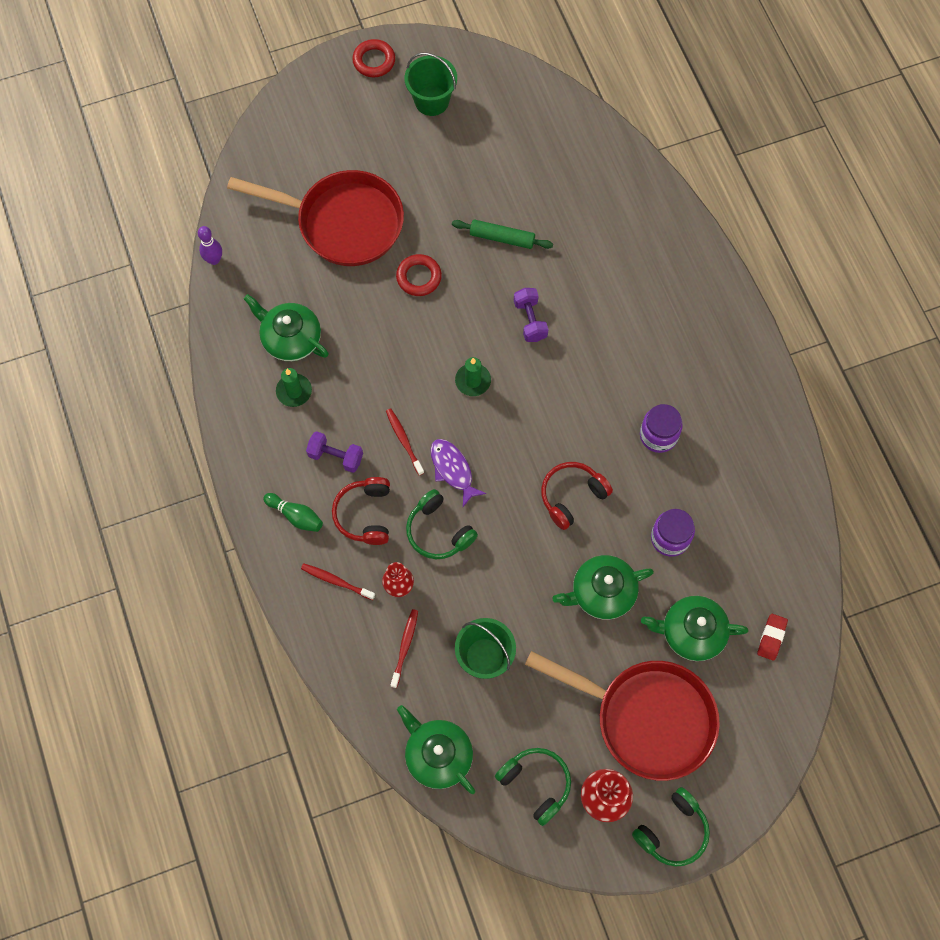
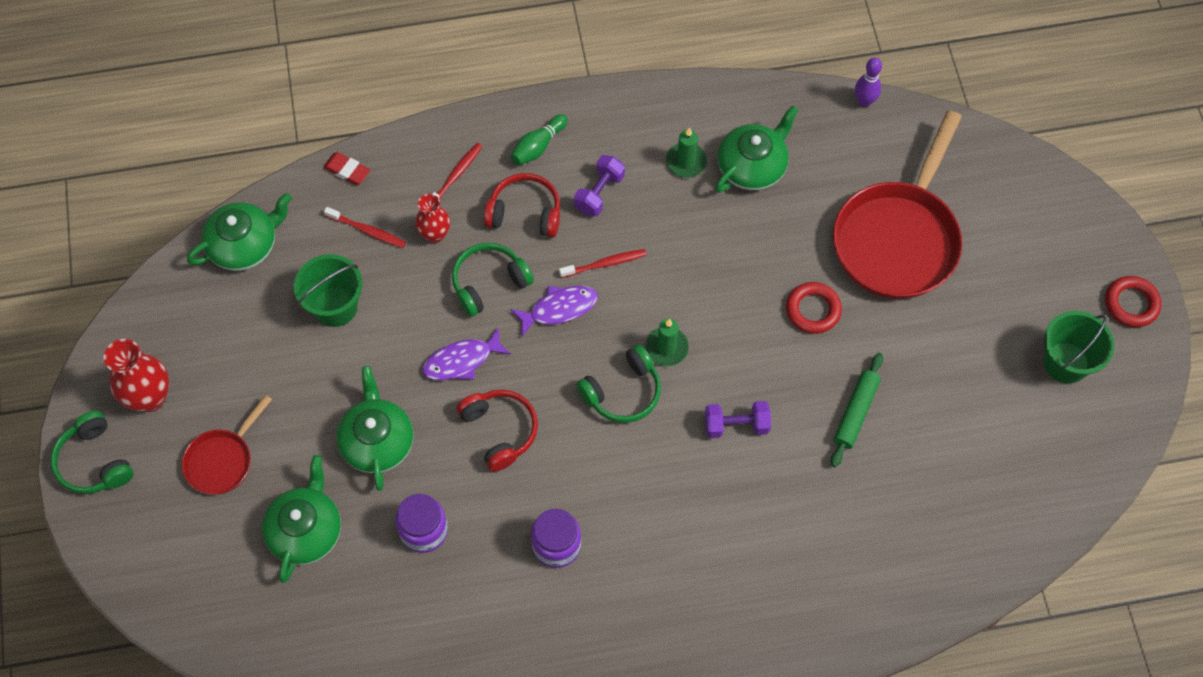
camera: 100 degrees right, 5 degrees down
(515, 539) = (462, 361): none -> purple fish
(536, 784) = (186, 334): green headphones -> green headphones (622, 392)
(647, 718) = (222, 460): red pan -> red pan, size x0.51
(771, 637) = (275, 621): red eraser -> red eraser (347, 171)

